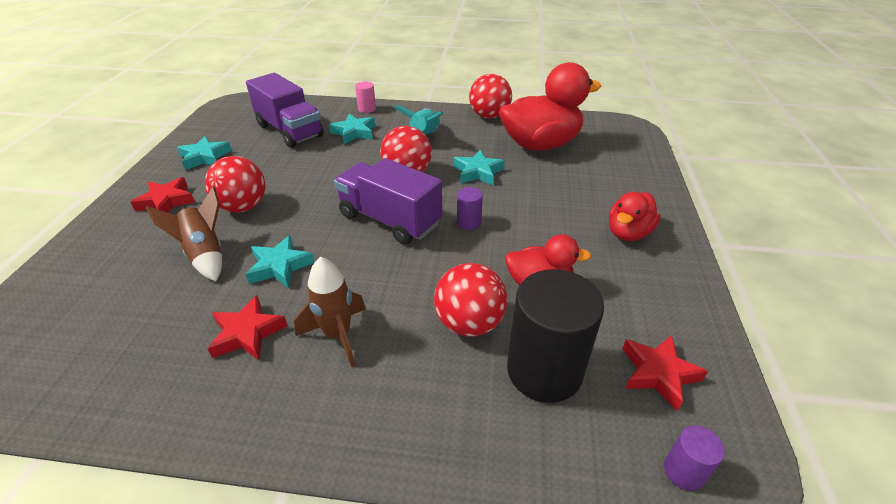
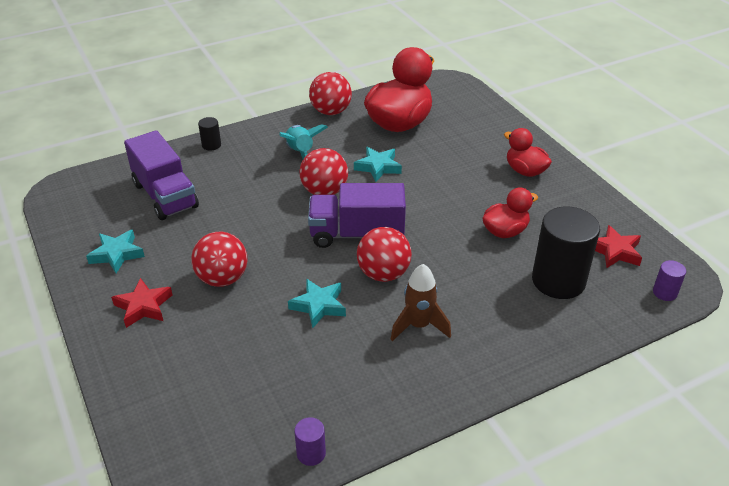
camera: 35 degrees left, 0 degrees up
(205, 255) = (247, 327): brown rocket -> none
(247, 333) = (357, 357): red star -> none
(290, 131) = (165, 195): purple truck -> purple truck turned 45 degrees clockwise
(354, 132) = (230, 173): turquoise star -> none
(367, 109) = (211, 145): pink cylinder -> black cylinder
(469, 222) = (415, 210): purple cylinder -> purple cylinder (311, 453)
(469, 323) = (490, 276): red ball -> red ball (383, 274)
(628, 233) = (525, 171): red duck -> red duck turned 135 degrees clockwise

